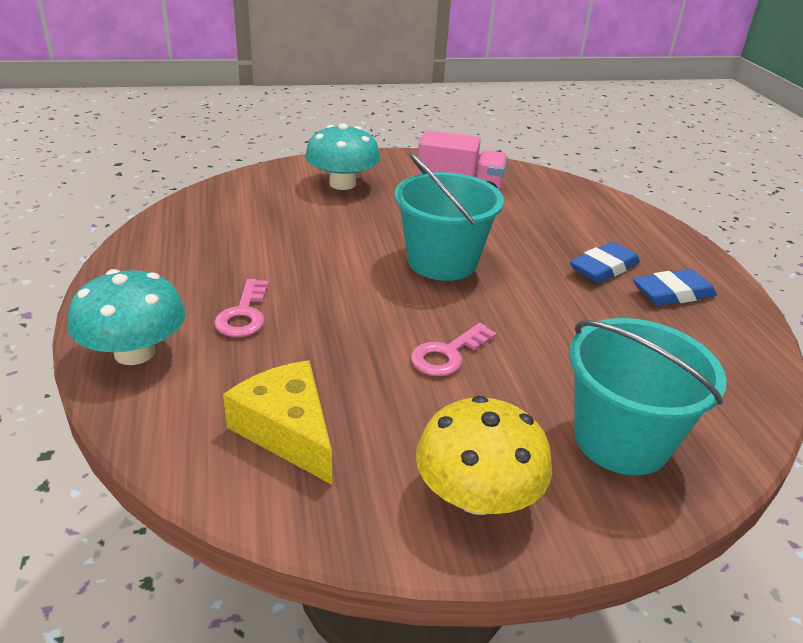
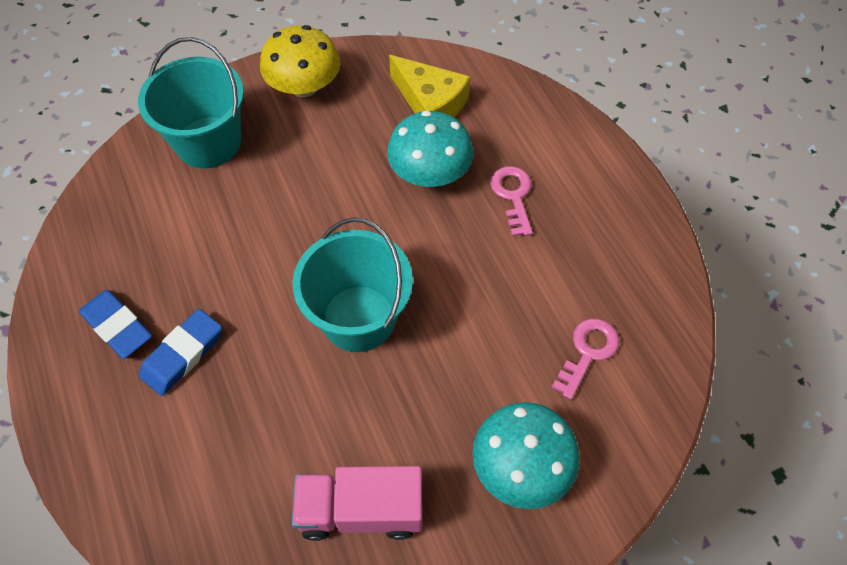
camera: 170 degrees right, 25 degrees up
(135, 352) = (568, 139): turquoise mushroom -> turquoise mushroom (430, 172)
(448, 354) = (335, 191): pink key -> pink key (587, 352)
(672, 293) = (117, 327): blue eraser -> blue eraser turned 75 degrees clockwise

